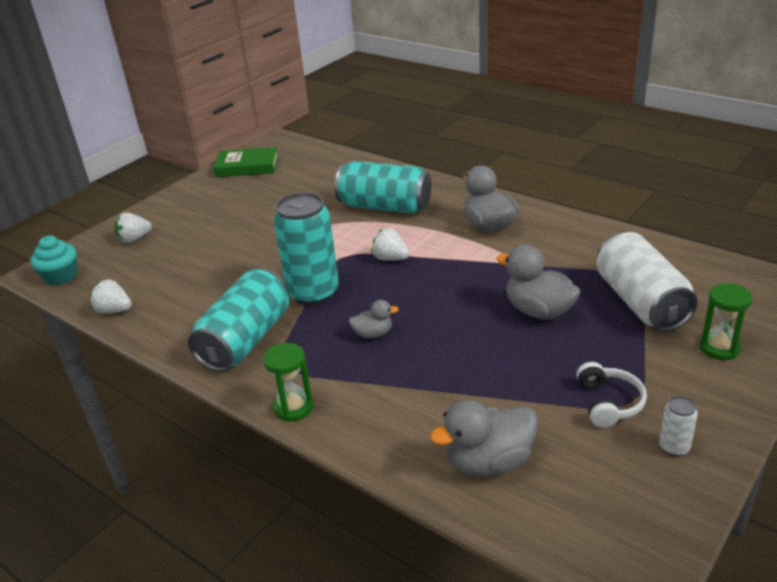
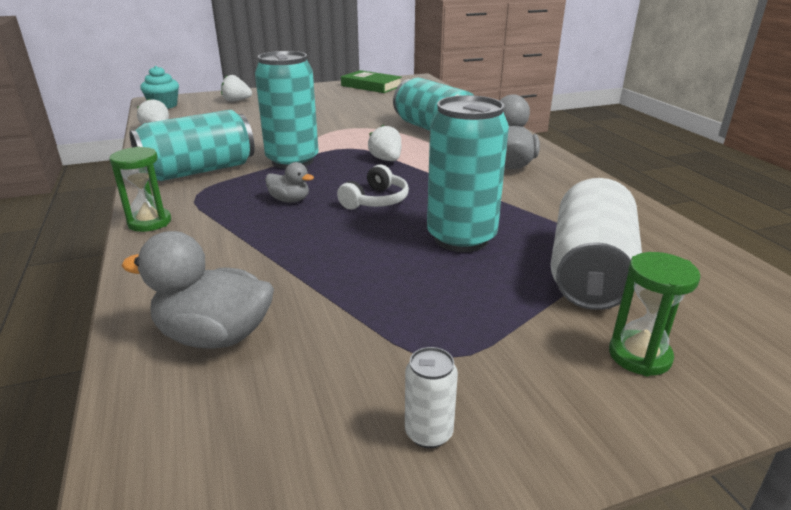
camera: 30 degrees right, 5 degrees down
(539, 311) = (461, 238): grey duck -> turquoise can
(608, 403) = (416, 346): white headphones -> white headphones (376, 200)

